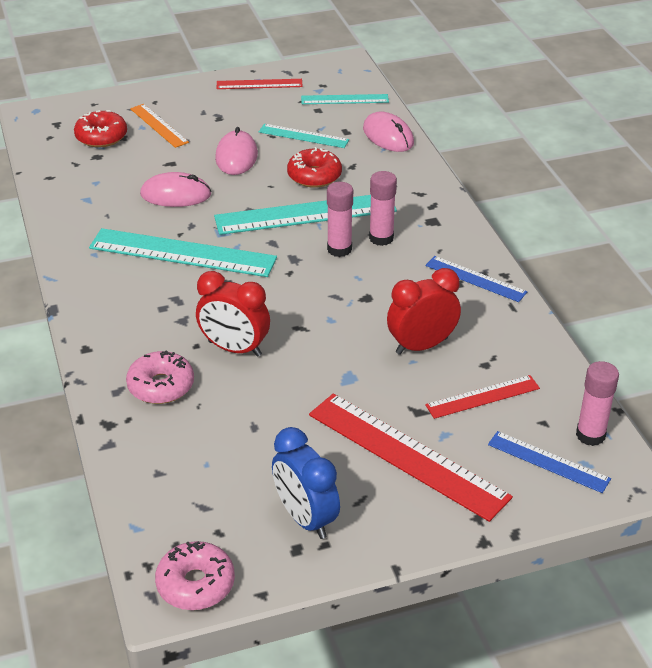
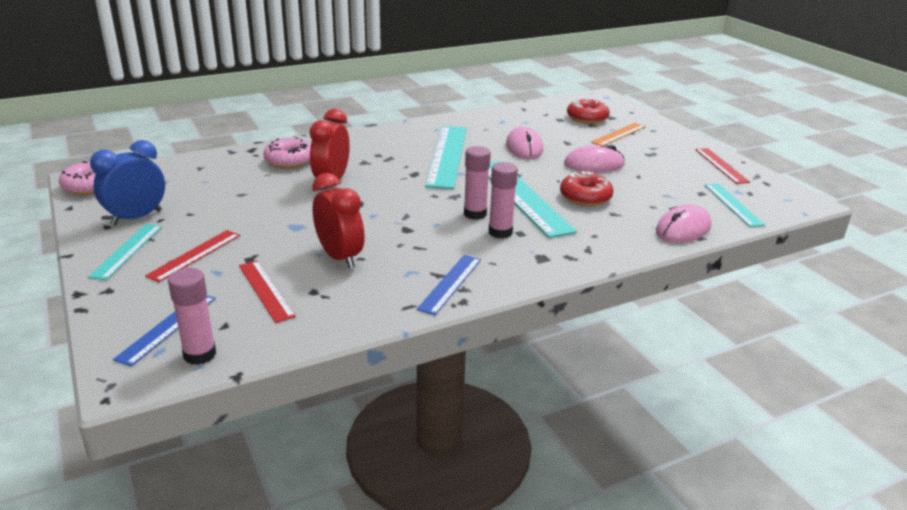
camera: 80 degrees right, 10 degrees down
(303, 136) = (649, 189): turquoise ruler -> turquoise ruler (127, 251)
(407, 455) = (194, 255): red ruler -> red ruler, size x0.55

